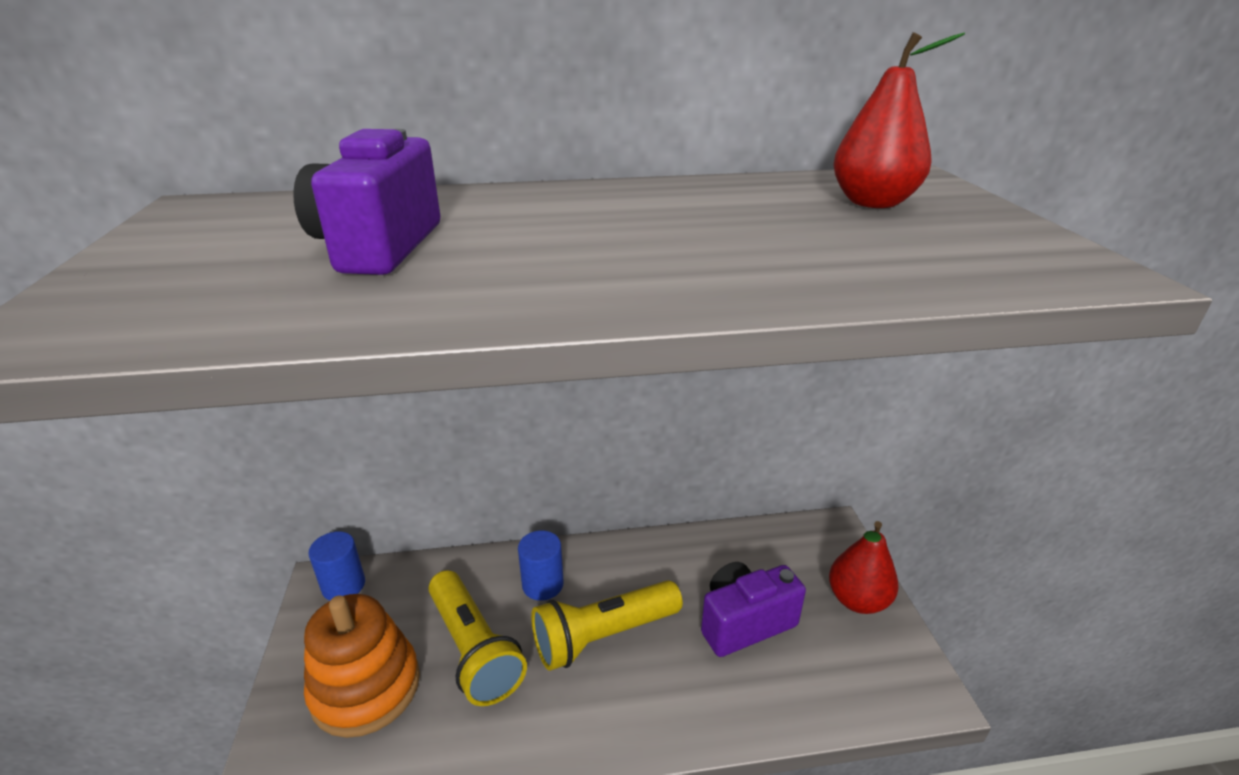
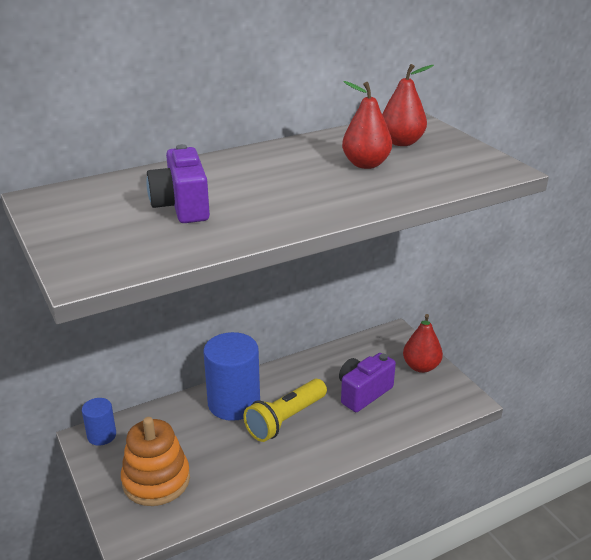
camera: 20 degrees left, 0 degrees up
(474, 650) = (211, 446): yellow flashlight -> none
(542, 584) = (234, 403): blue cylinder -> blue cylinder, size x1.93
(779, 226) = (366, 164): none -> red pear

